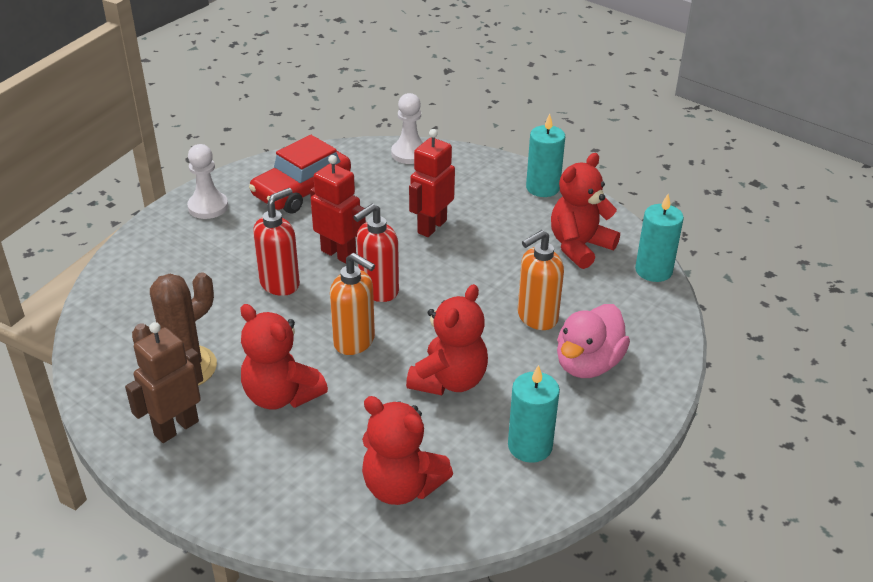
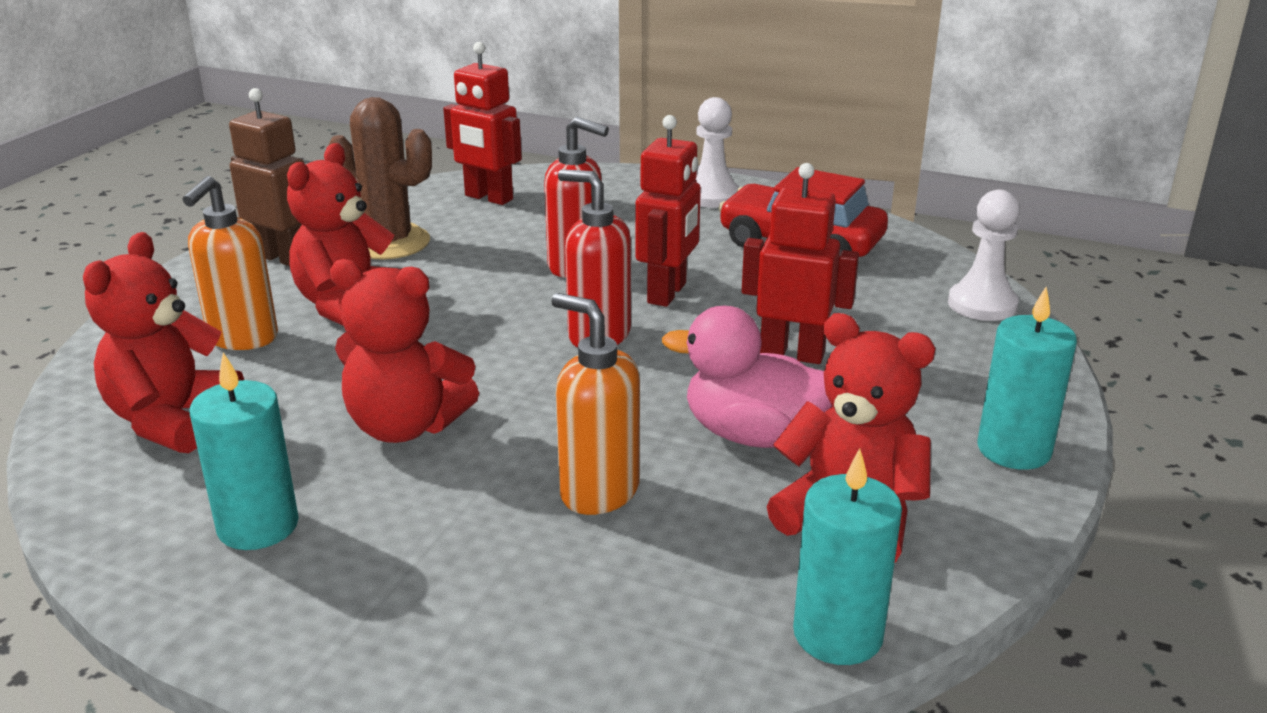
camera: 75 degrees right, 10 degrees down
(135, 308) = (488, 198): none -> red robot
(355, 342) = (473, 337): orange soap dispenser -> orange soap dispenser (242, 338)
(588, 364) = (486, 569): pink duck -> pink duck (754, 435)

